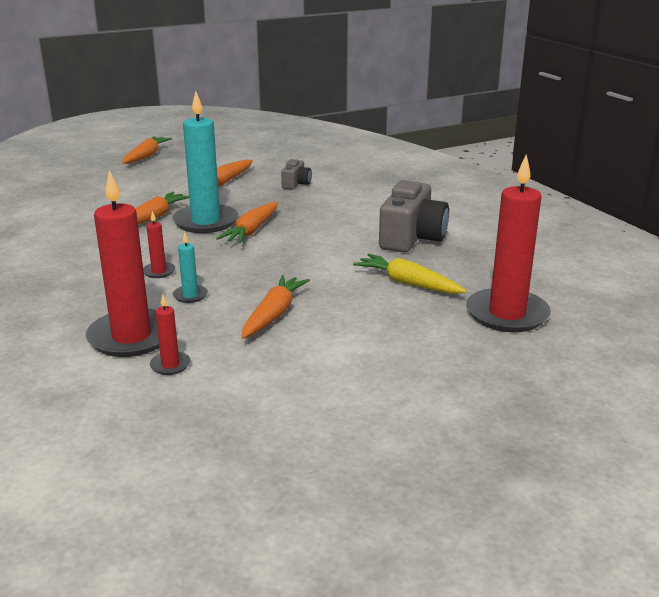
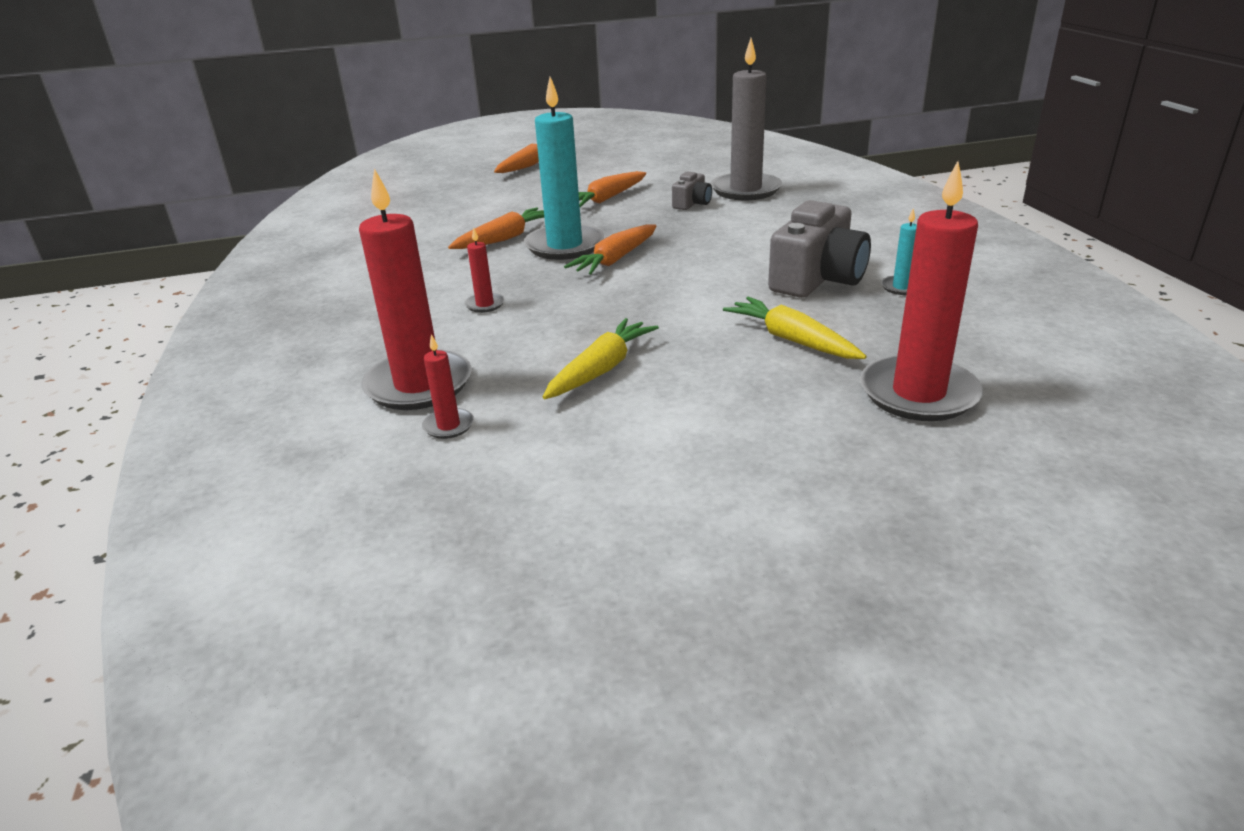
camera: 15 degrees right, 5 degrees up
(190, 295) = (509, 337): turquoise candle -> turquoise candle (901, 287)
(273, 315) = (601, 370): orange carrot -> yellow carrot
(334, 172) = (745, 190): none -> grey candle

